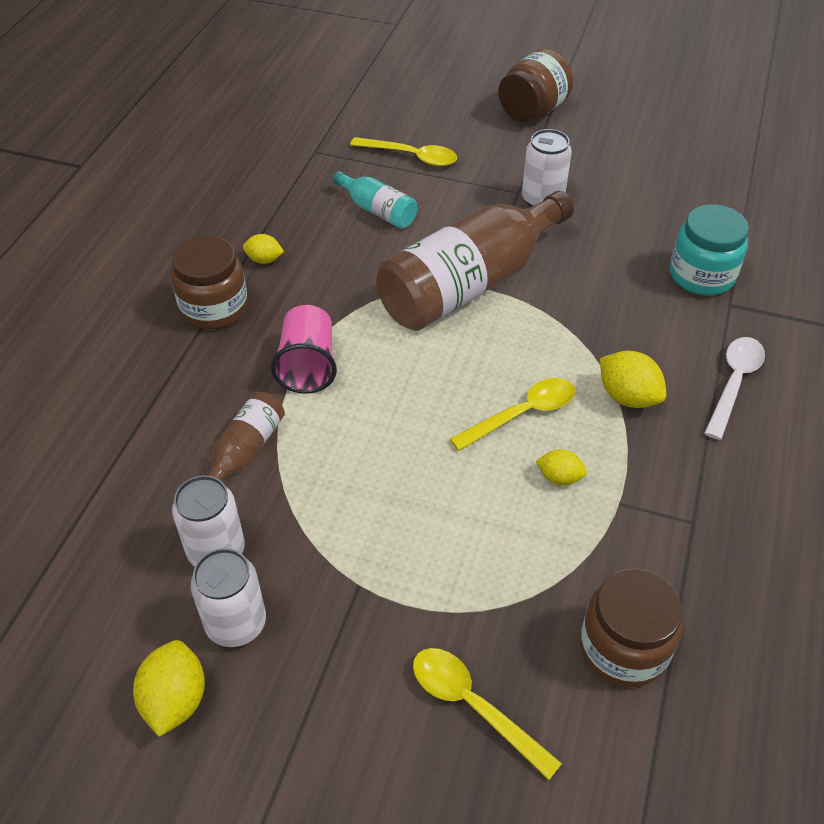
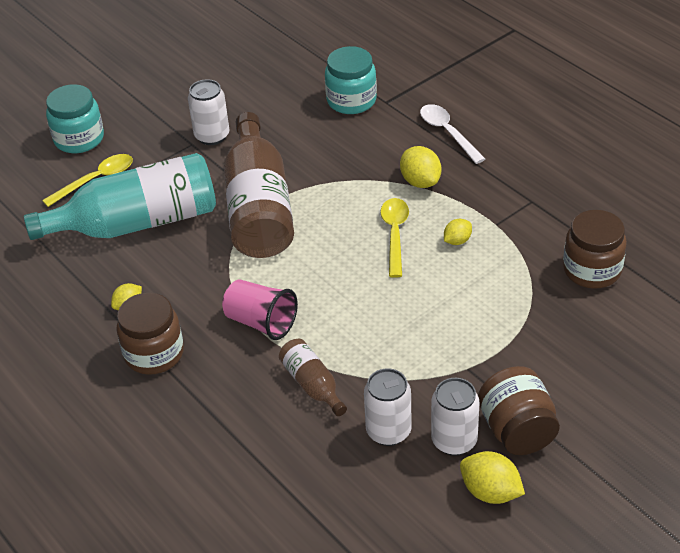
camera: 55 degrees left, 5 degrees down
(378, 210) = (137, 222): turquoise bottle -> turquoise bottle, size x2.18
(456, 119) = (79, 139): none -> turquoise jar
(473, 705) = (586, 350): yellow spoon -> none
(532, 111) = (113, 97): brown jar -> brown jar (517, 430)
(628, 396) = (420, 181): yellow lemon -> yellow lemon turned 75 degrees clockwise

